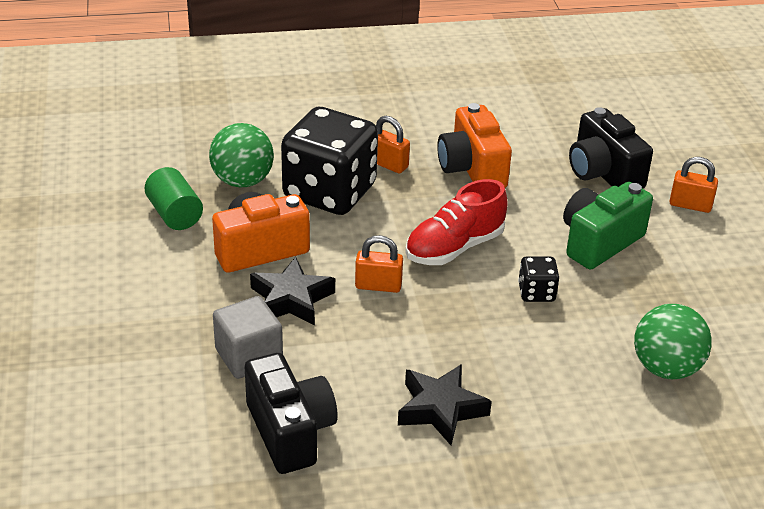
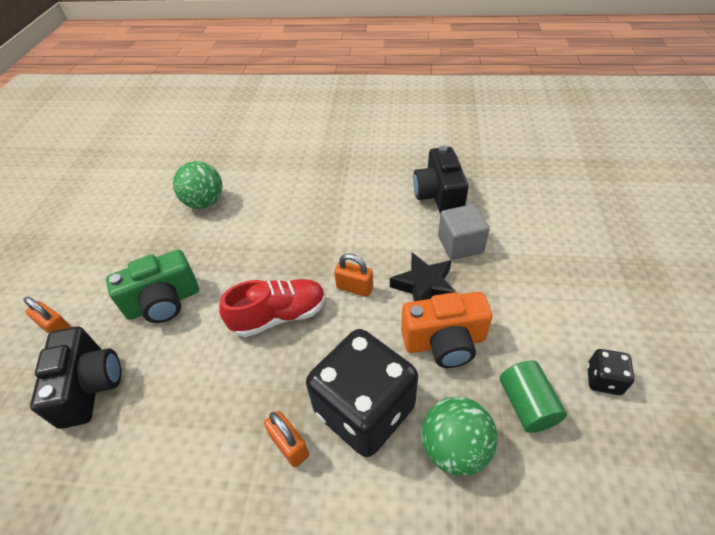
camera: 160 degrees left, 10 degrees up
(440, 409) = (348, 197): black star -> none
(472, 169) = (207, 418): orange camera -> none
(536, 293) = (243, 264): black dice -> black dice (603, 380)

